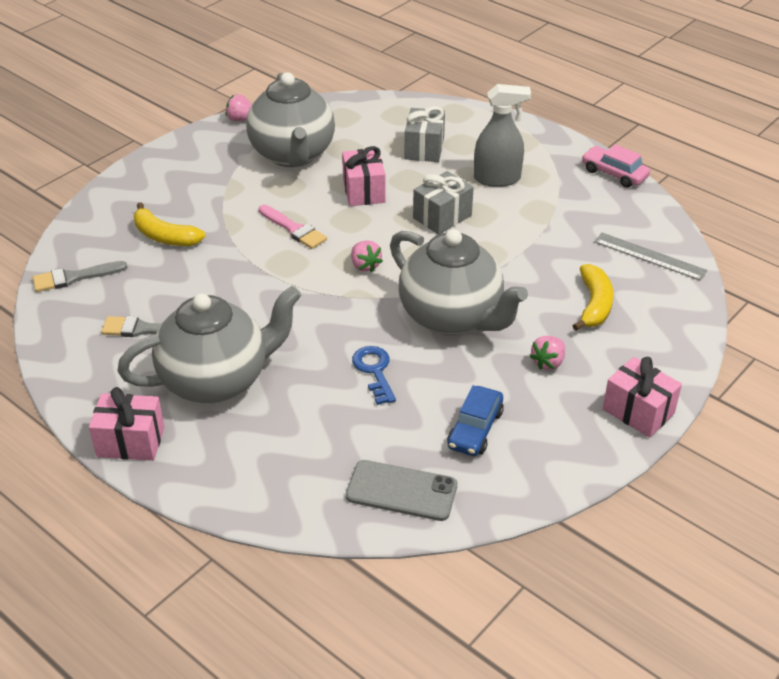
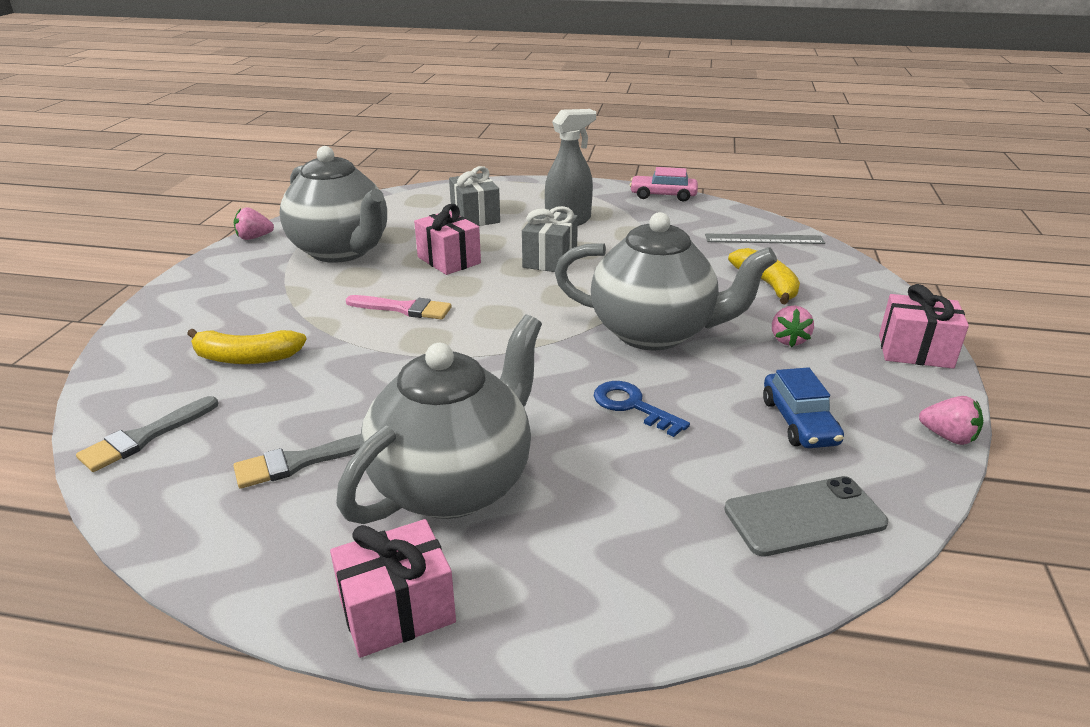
camera: 30 degrees left, 10 degrees down
(365, 266) = (516, 317): pink strawberry -> pink strawberry (948, 437)

